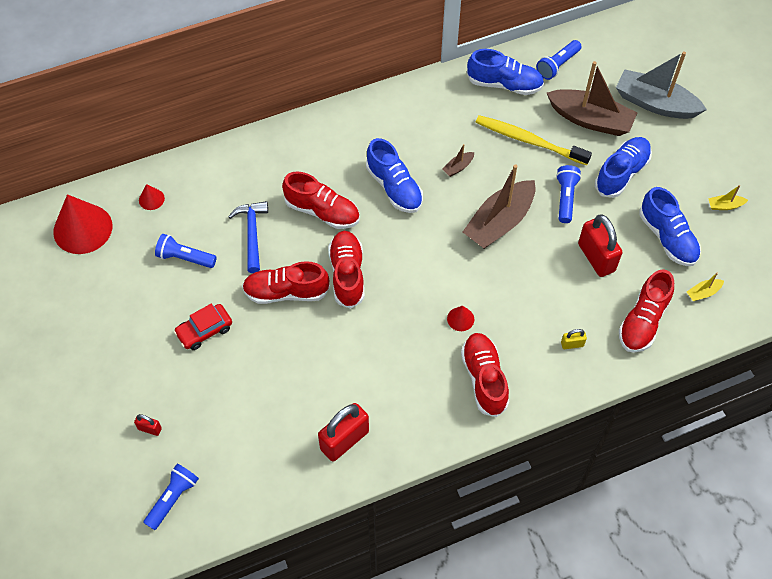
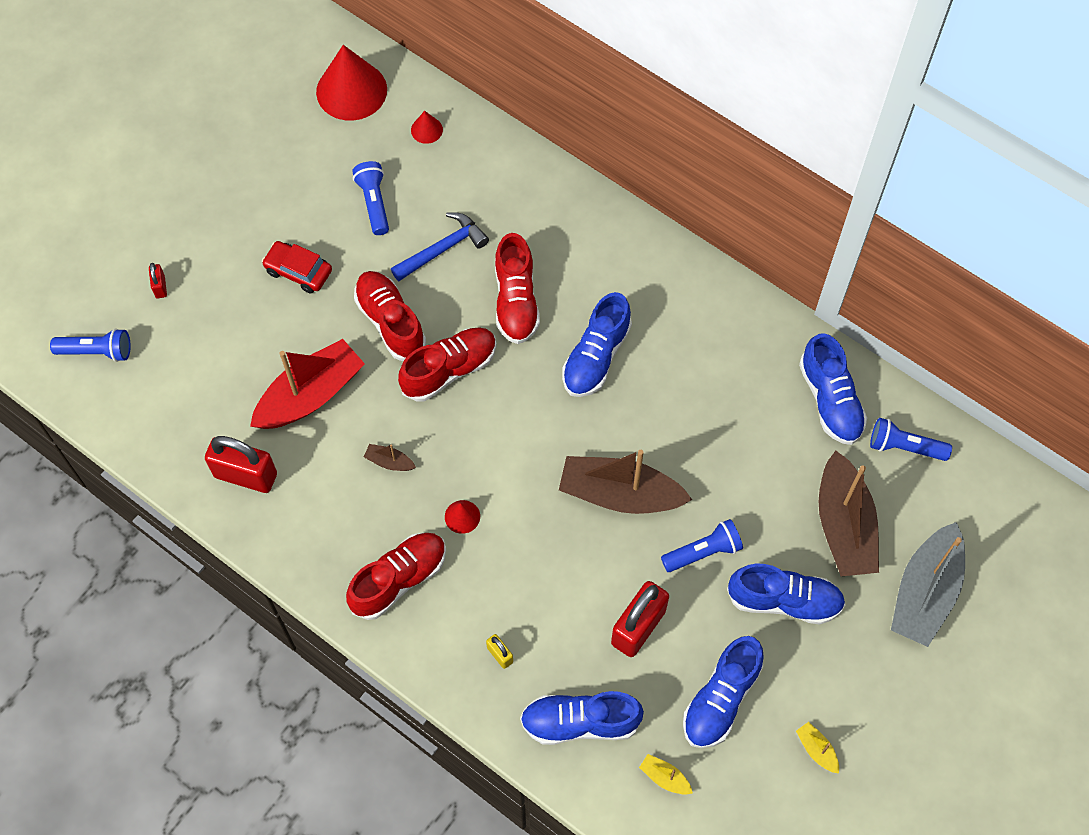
camera: 60 degrees right, 5 degrees up
(309, 369) = (310, 395): none -> red boat
(458, 167) = (669, 410): brown boat -> brown boat (389, 462)
(528, 140) = (762, 469): yellow toothbrush -> none
(643, 321) = (580, 722): red shoe -> blue shoe
(655, 103) = (925, 592): grey boat -> grey boat turned 150 degrees counterclockwise

